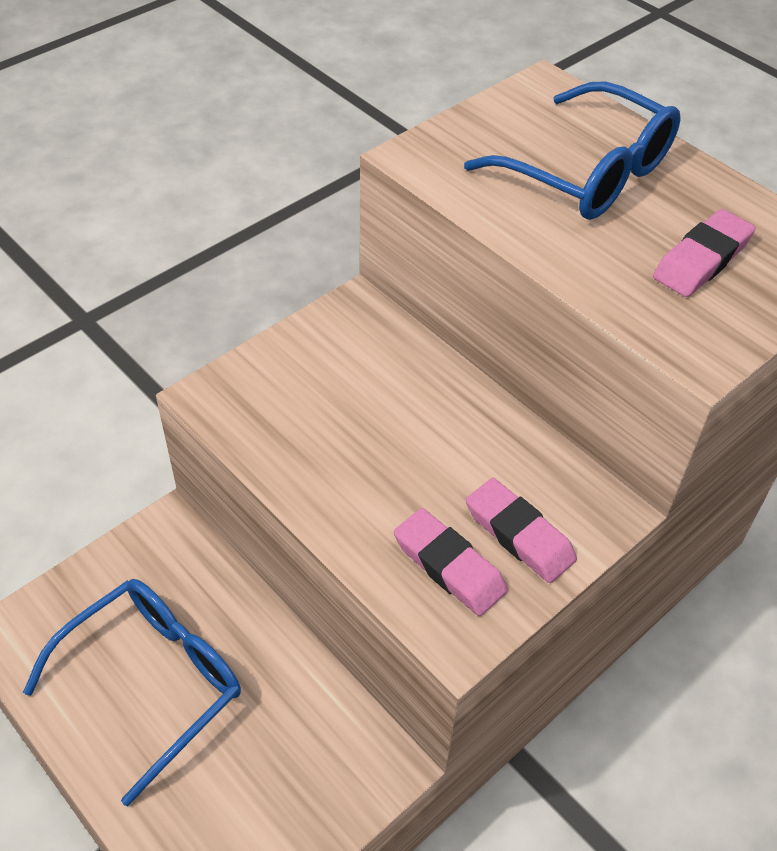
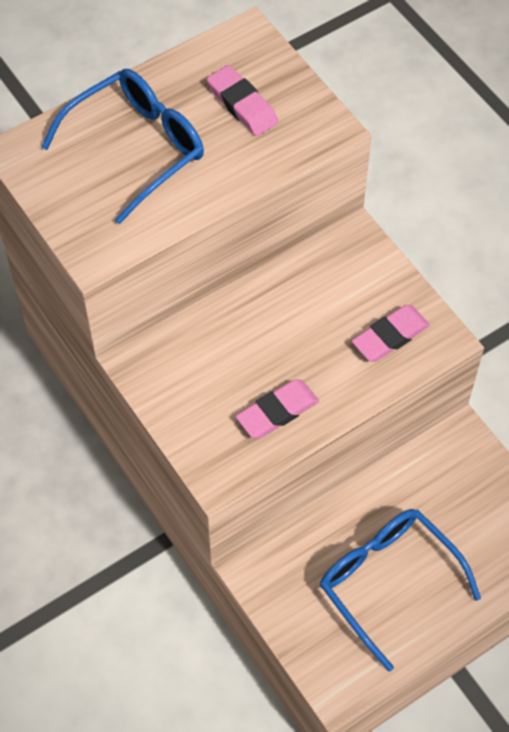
camera: 80 degrees left, 10 degrees up
(519, 535) = (369, 292): pink eraser -> pink eraser (277, 412)

